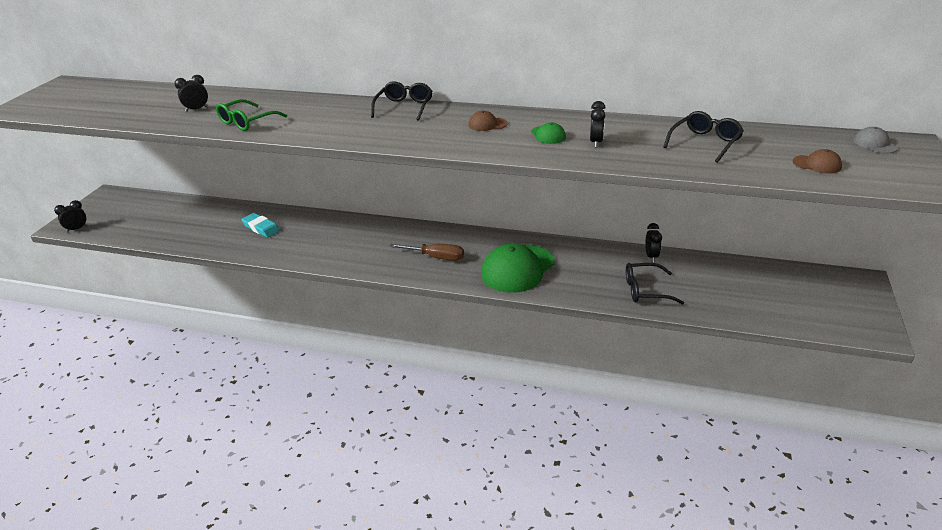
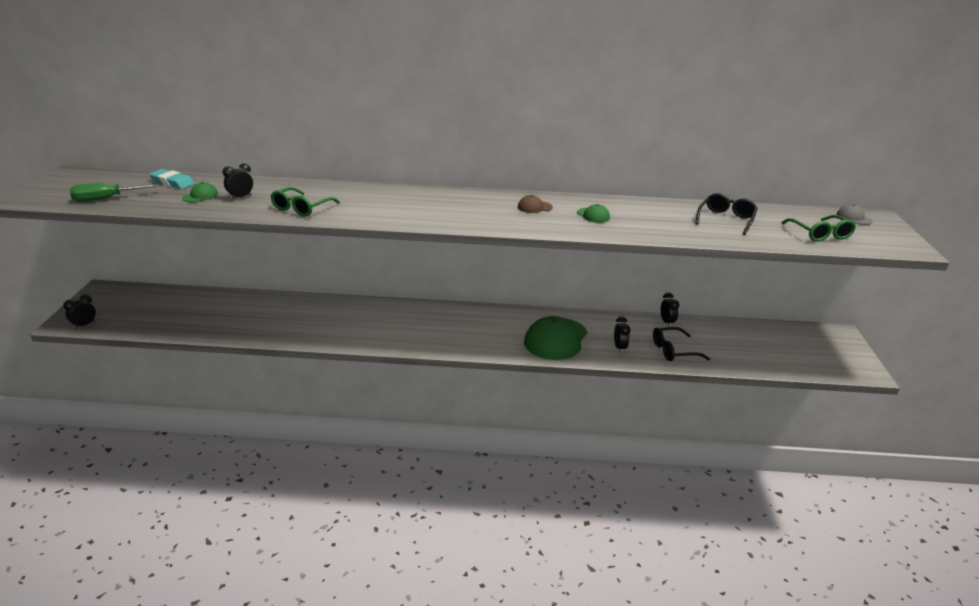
camera: 15 degrees left, 5 degrees down
(77, 109) = (106, 198): none -> green screwdriver
(161, 107) = (200, 196): none -> green cap
(261, 228) = (290, 315): turquoise eraser -> turquoise eraser (172, 182)
(404, 107) = (448, 193): black glasses -> none
(436, 257) = (476, 333): brown screwdriver -> none
(596, 142) = (637, 221): black clock -> black clock (619, 348)
(817, 164) = (820, 234): brown cap -> green glasses

